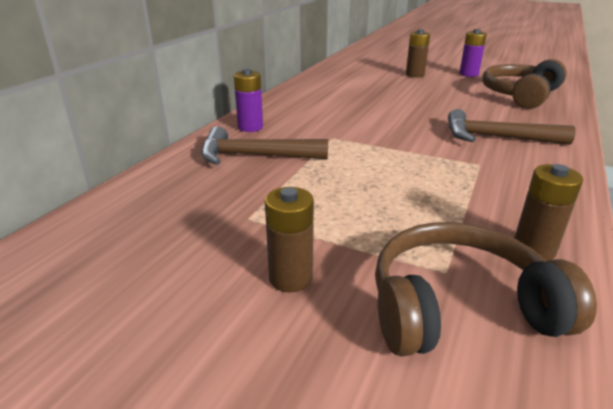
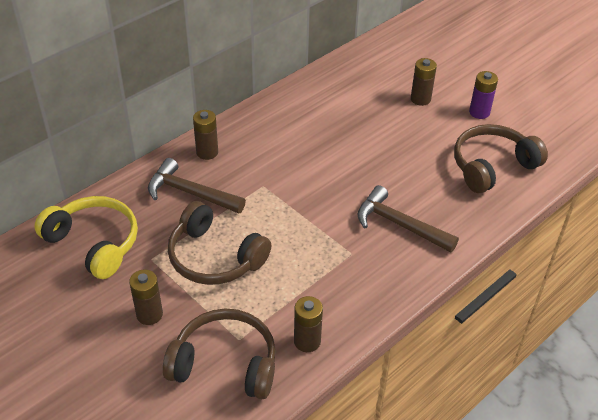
camera: 20 degrees right, 15 degrees up
(153, 221) = (94, 243): none -> yellow headphones
(250, 127) = (207, 152): purple battery -> brown battery
(331, 199) = (215, 257): none -> brown headphones

